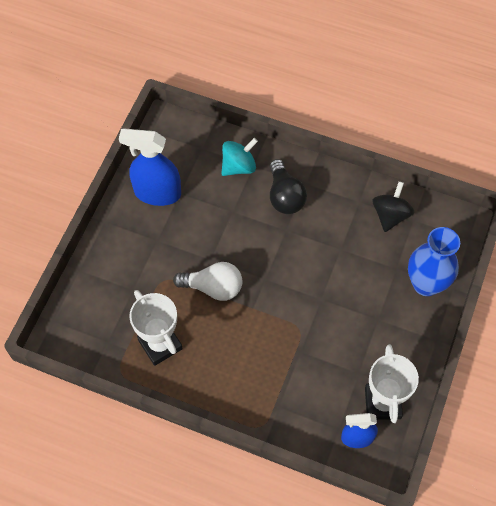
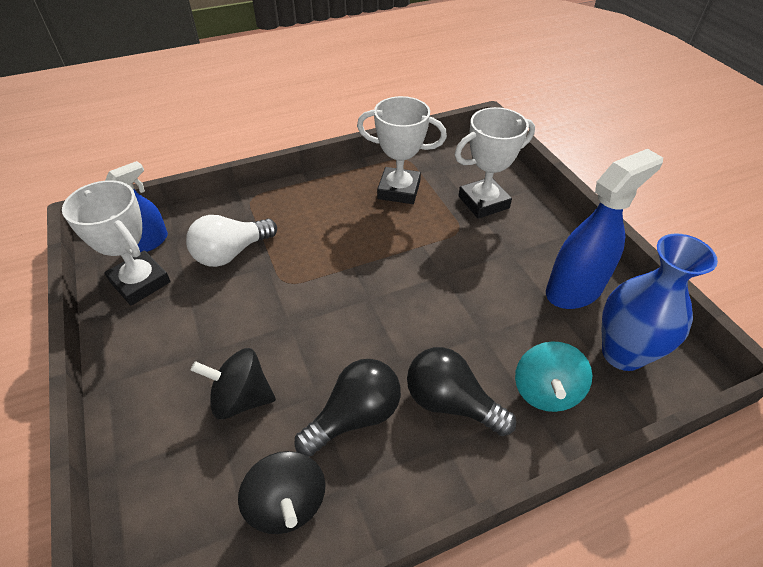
camera: 135 degrees right, 15 degrees down
(122, 286) = (483, 202): none -> white trophy
(213, 287) = (409, 255): white light bulb -> white light bulb (231, 253)
(332, 225) = (355, 416): none -> black light bulb
(376, 276) = (241, 398): none -> black spinning top
(426, 284) = (162, 442): blue vase -> blue vase (622, 353)

